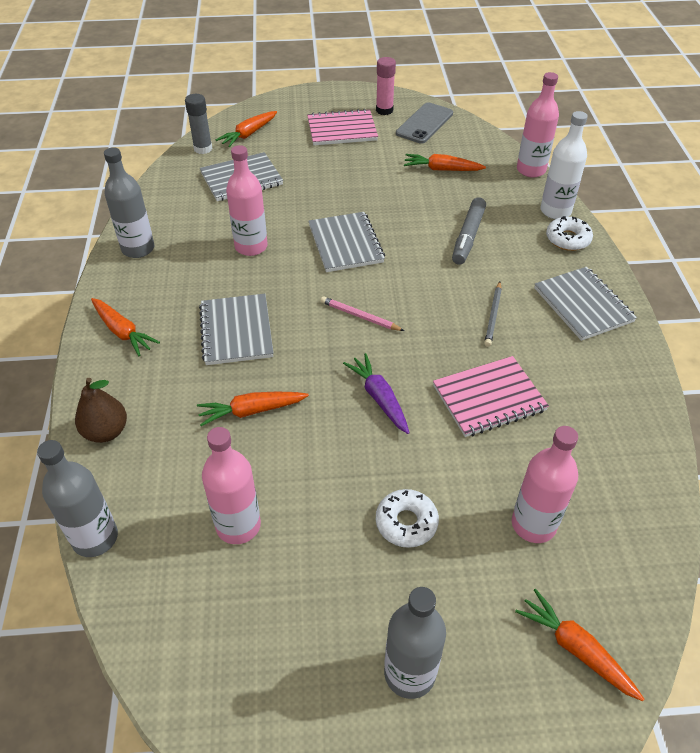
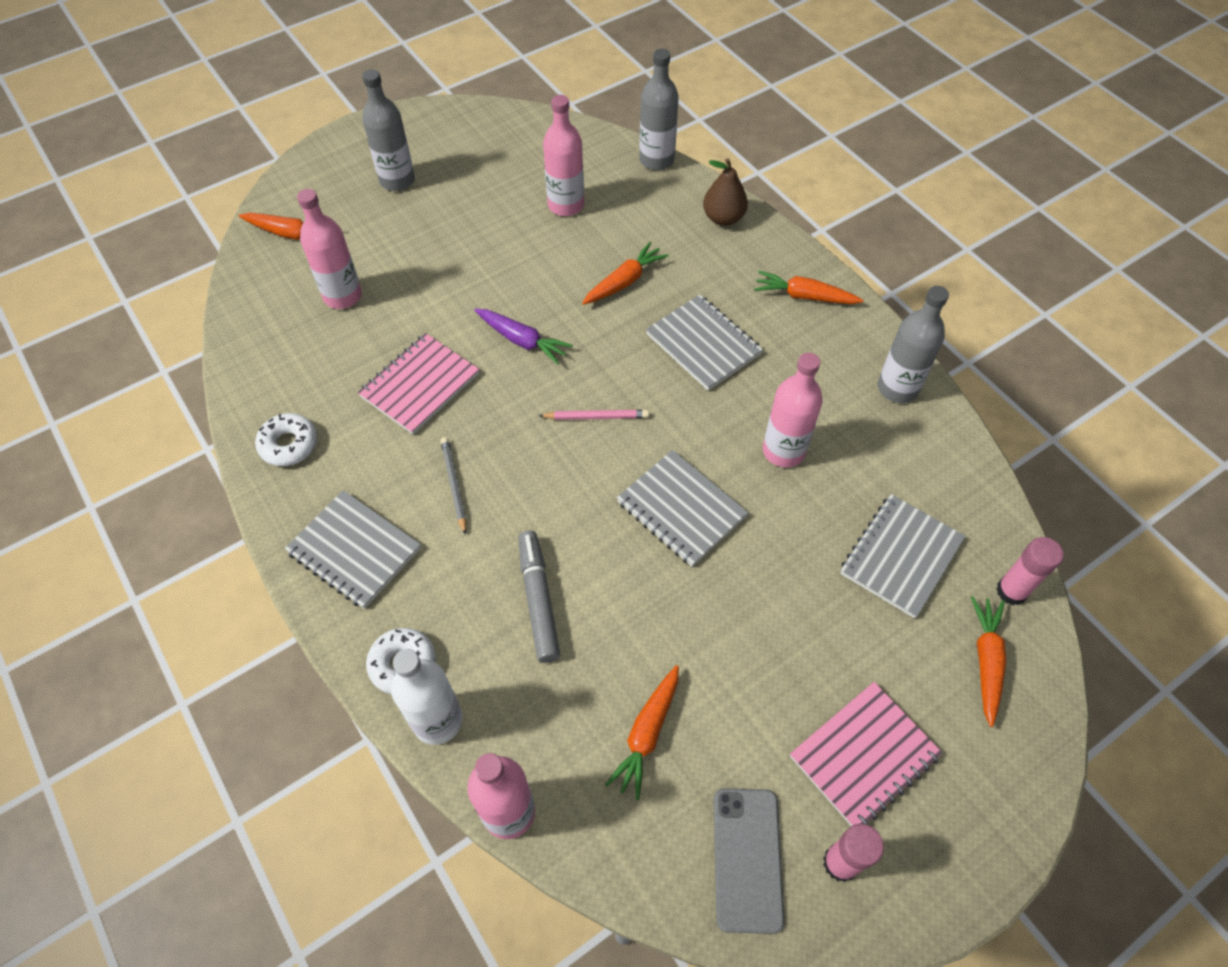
camera: 150 degrees right, 10 degrees up
(203, 149) = (1011, 591): grey glue stick -> pink glue stick
(406, 523) = (443, 257): white donut -> white donut (289, 444)
(442, 169) = (647, 734): orange carrot -> orange carrot turned 135 degrees clockwise

